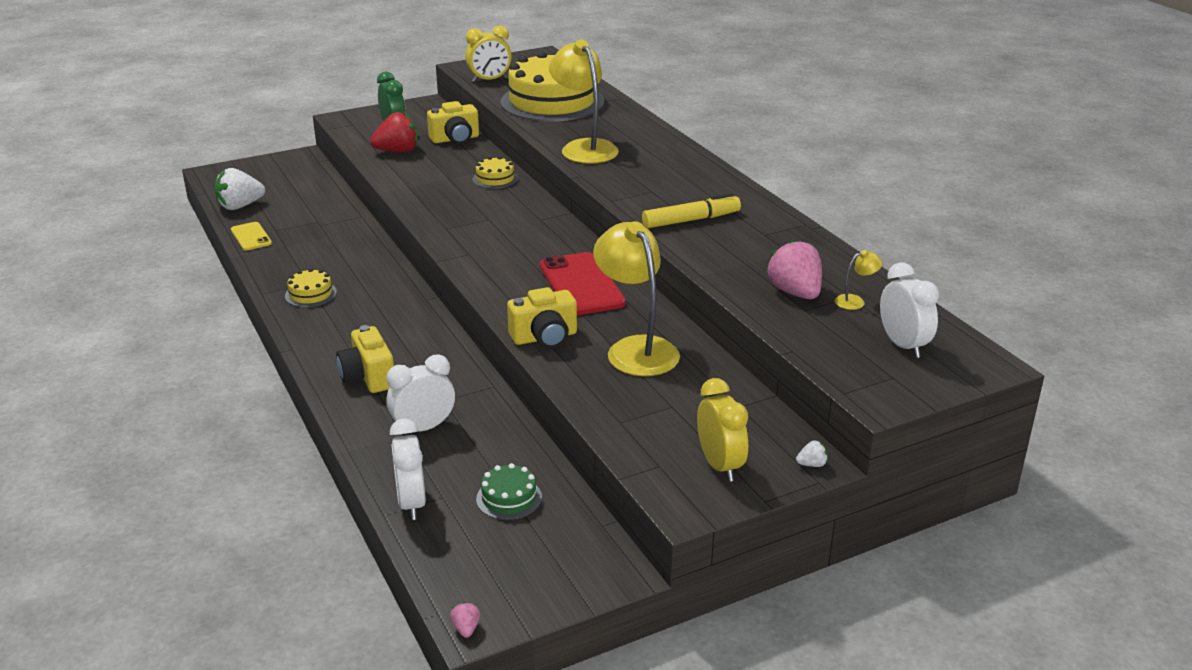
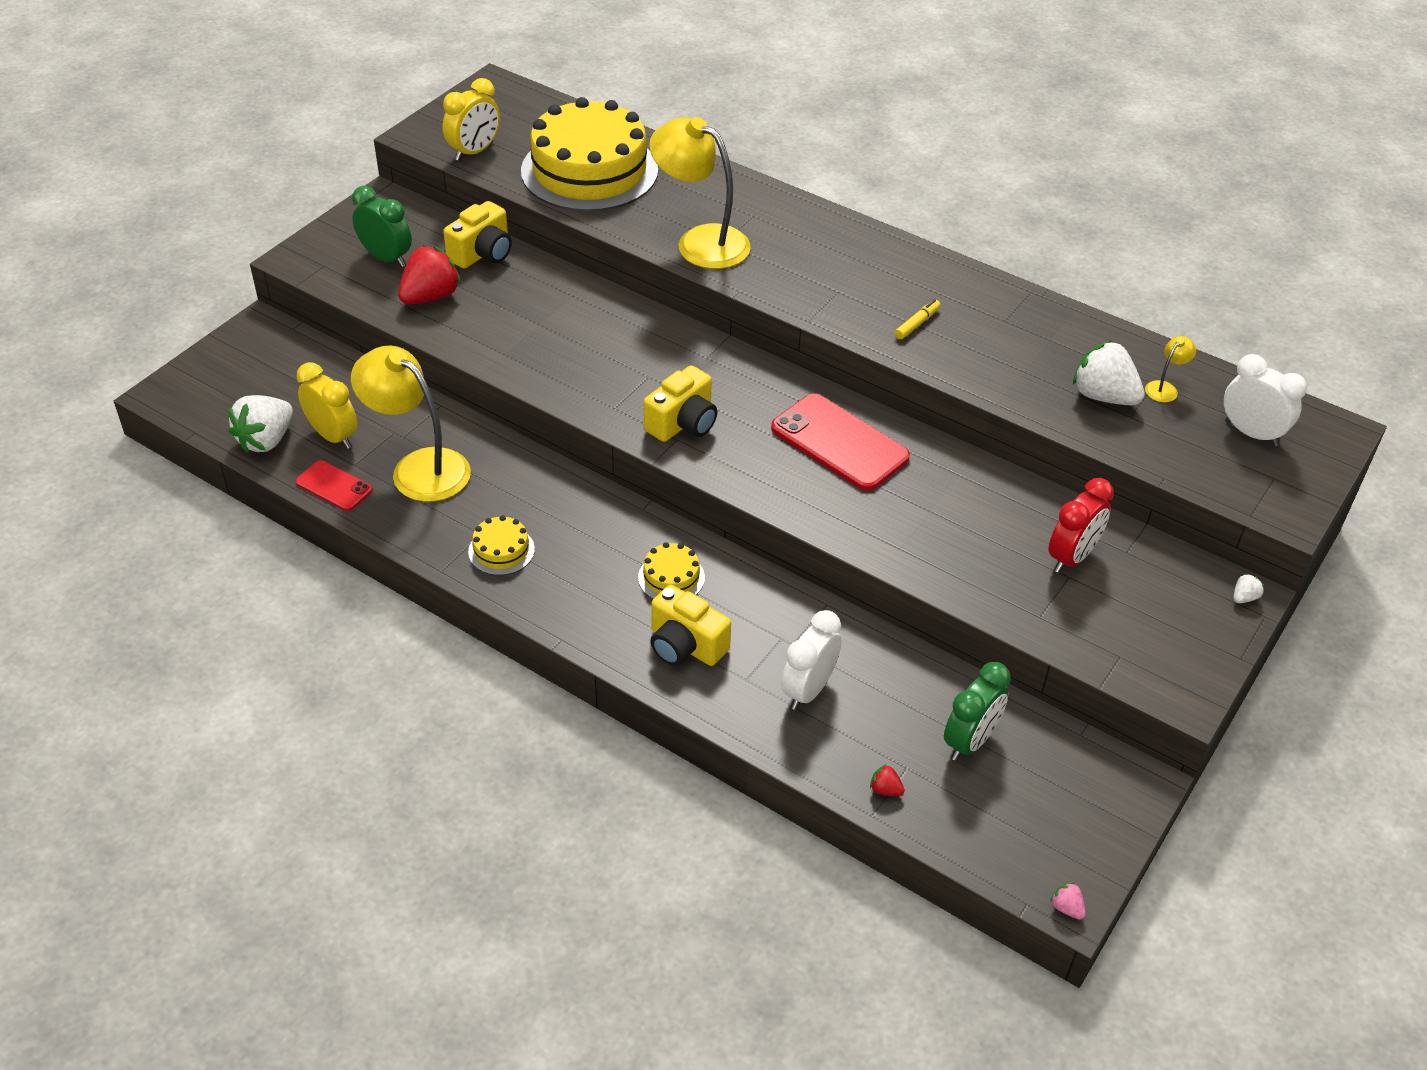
camera: 30 degrees left, 15 degrees up
(251, 237) = (334, 486): yellow phone -> red phone
(411, 503) = (885, 790): white clock -> red strawberry
(495, 179) = (594, 307): yellow cake -> yellow cake (671, 577)
(509, 498) = (970, 741): green cake -> green clock
(544, 337) = (870, 533): yellow camera -> yellow camera (683, 423)
(636, 349) = (972, 513): yellow lamp -> yellow lamp (419, 467)
(687, 396) = (1072, 557): none -> red clock
(691, 220) = (917, 324): yellow marker -> yellow marker, size x0.54
(720, 465) = (1171, 633): yellow clock -> yellow clock (333, 436)
(795, 293) = (1103, 396): pink strawberry -> white strawberry

